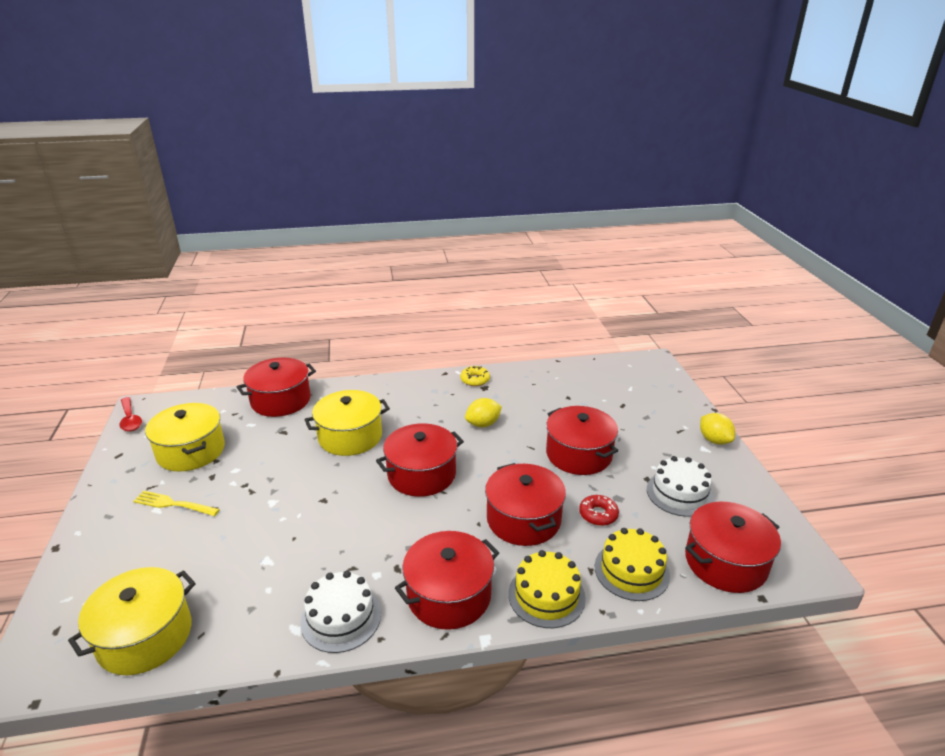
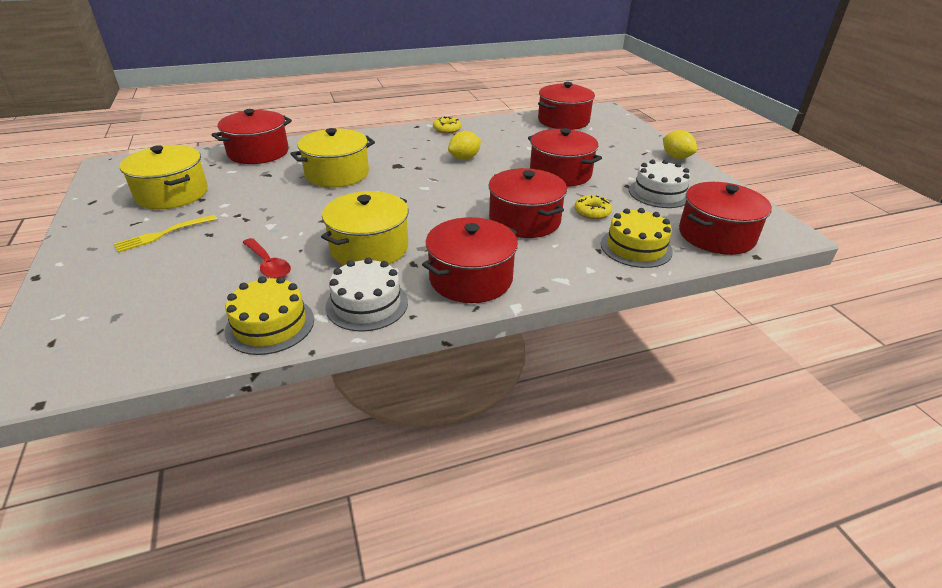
camera: 10 degrees left, 5 degrees up
(130, 419) = (99, 174): red spoon -> red spoon (268, 265)
(145, 636) = (157, 338): yellow pot -> yellow pot (369, 248)
(173, 504) = (163, 234): yellow fork -> yellow fork turned 45 degrees counterclockwise
(421, 474) = (416, 196): red pot -> red pot (563, 121)
(546, 595) = (564, 271): yellow cake -> yellow cake (270, 325)
(598, 514) = (592, 212): red donut -> yellow donut

